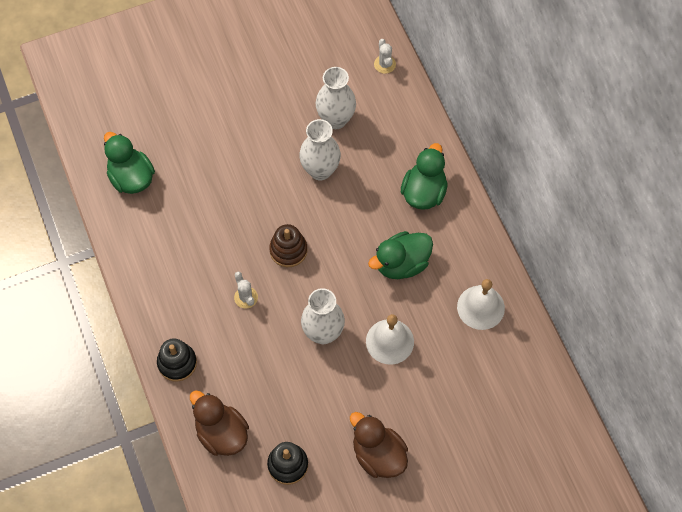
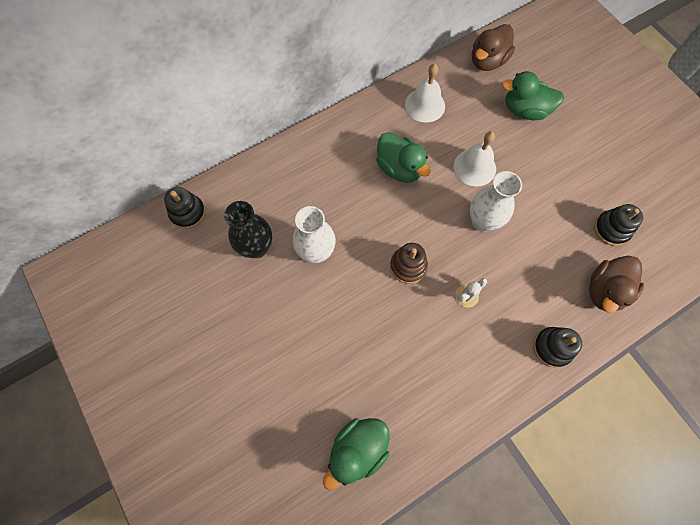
camera: 100 degrees left, 5 degrees up
(335, 119) = (256, 247): white vase -> black vase
(378, 455) = (576, 161): brown duck -> brown duck (487, 61)
(384, 64) = (188, 213): white cactus -> black stacking toy
(424, 192) = (324, 160): green duck -> green duck (525, 110)

